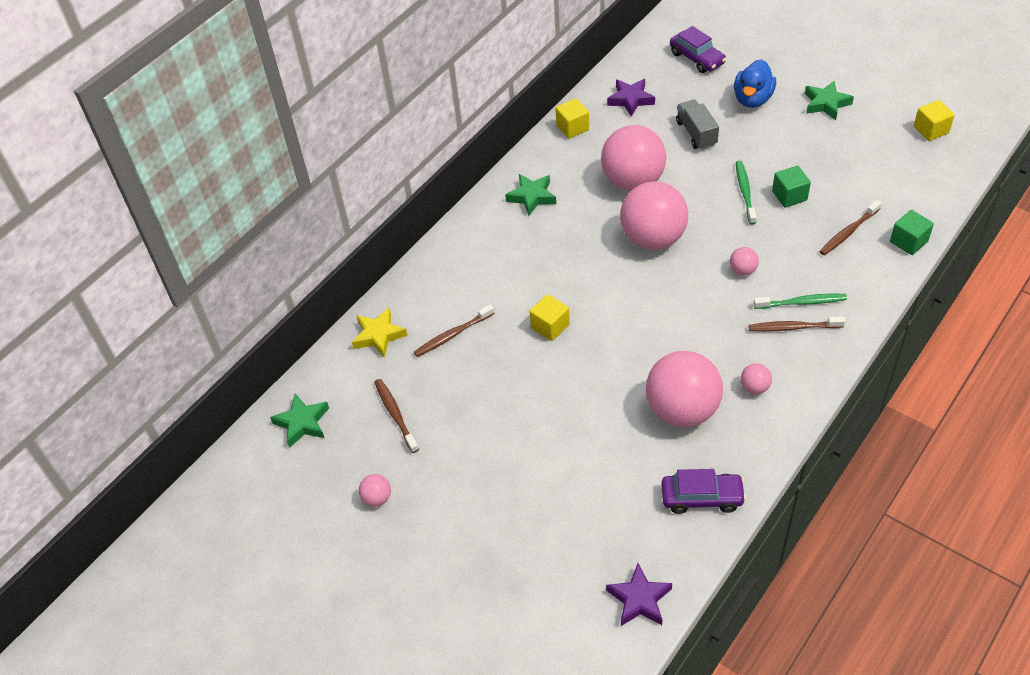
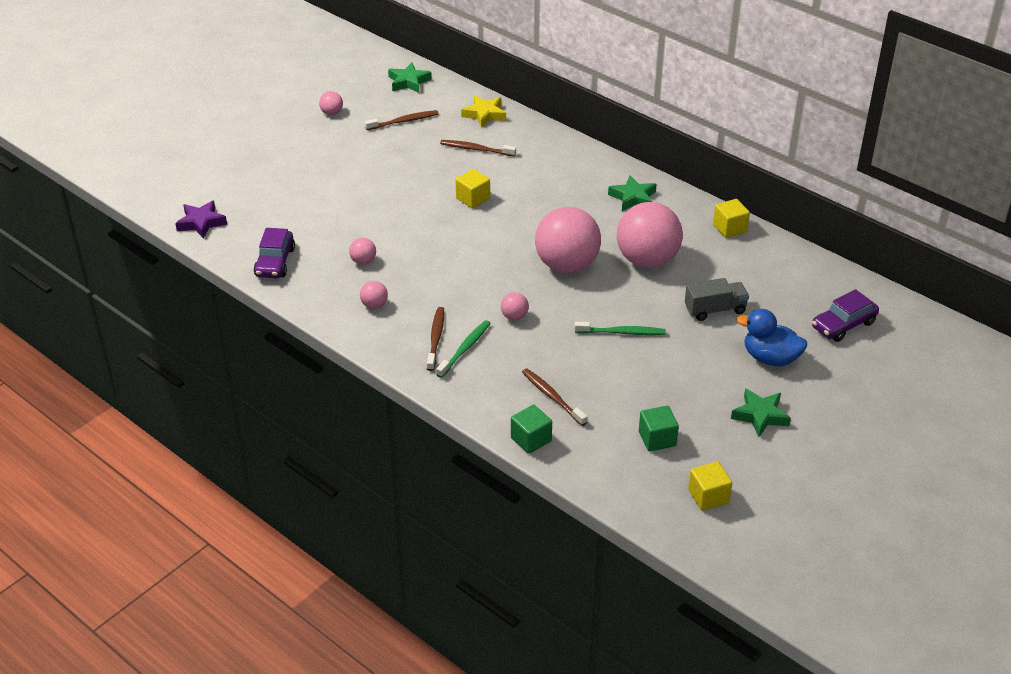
camera: 90 degrees right, 10 degrees down
(452, 335) = (476, 149): brown toothbrush -> brown toothbrush turned 45 degrees counterclockwise
(630, 100) = (772, 270): purple star -> none
(682, 410) = (363, 261): pink ball -> pink ball, size x0.41
(789, 196) = (612, 363): green cube -> green cube (657, 439)
(802, 302) = (465, 349): green toothbrush -> green toothbrush turned 150 degrees counterclockwise

